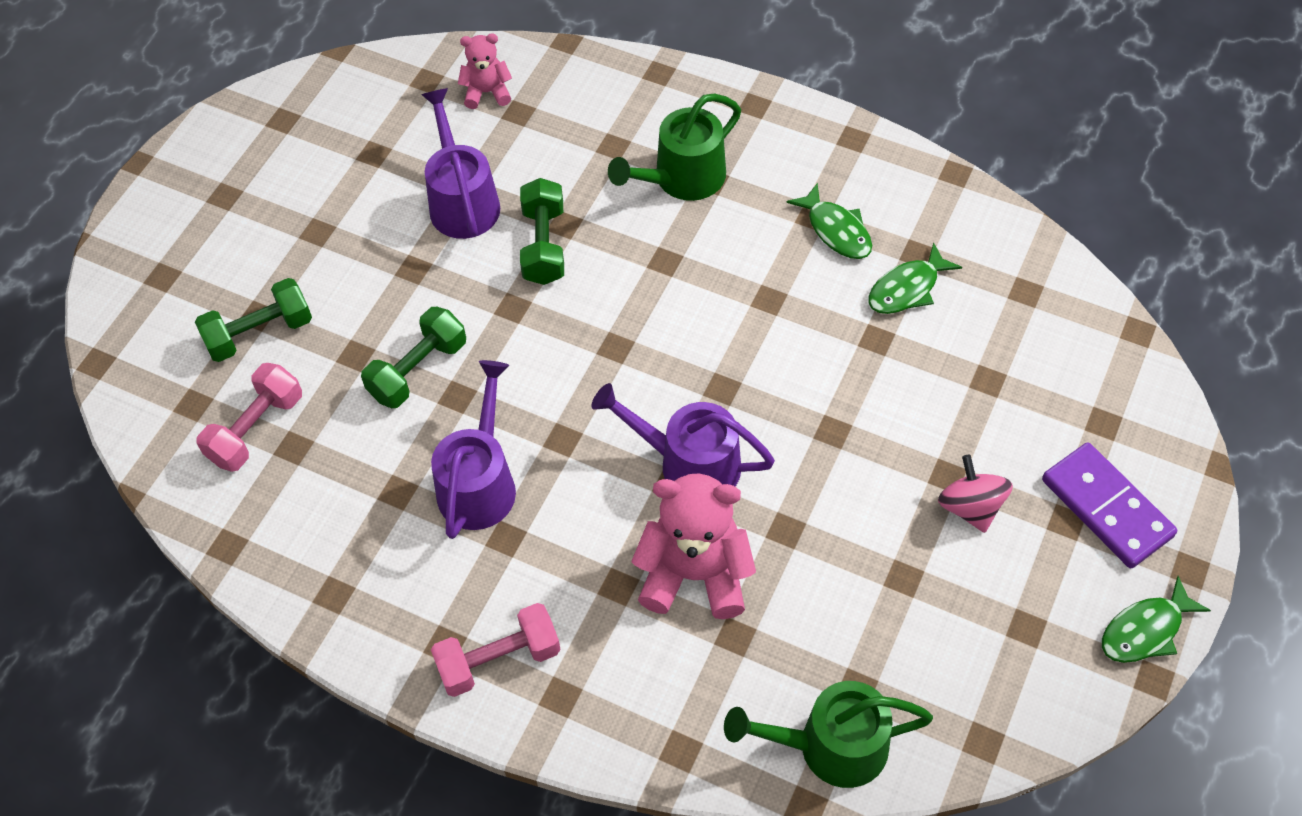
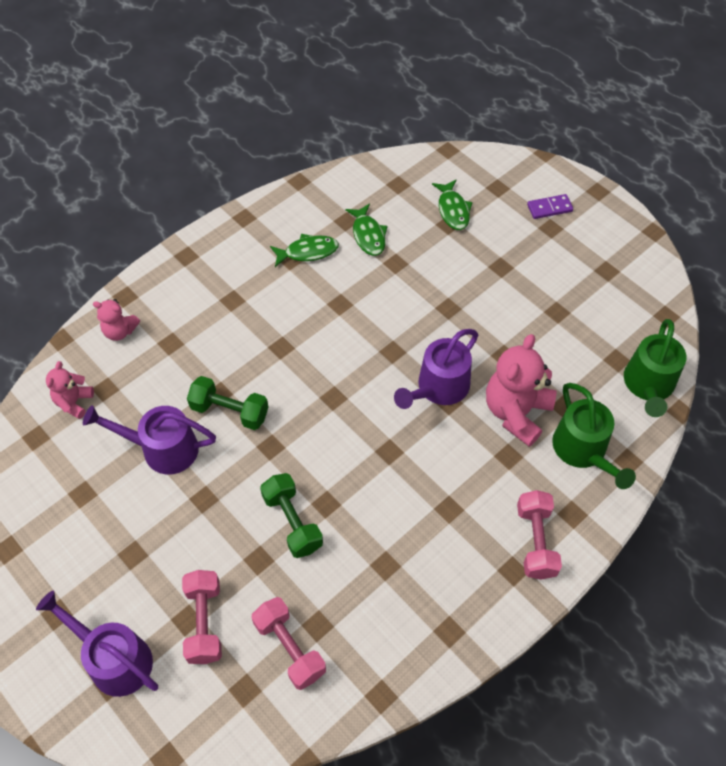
camera: 70 degrees left, 0 degrees up
(259, 333) = (204, 622): green dumbbell -> pink dumbbell
(479, 482) = (400, 511): purple watering can -> purple watering can (114, 659)
(605, 90) = (120, 331): none -> pink teddy bear
(682, 179) = (221, 315): green watering can -> green watering can (583, 451)
(970, 507) = (525, 264): pink spinning top -> none
(1107, 508) = (549, 208): purple domino -> purple domino, size x0.57
(1145, 630) = (625, 223): green fish -> green fish (453, 210)

